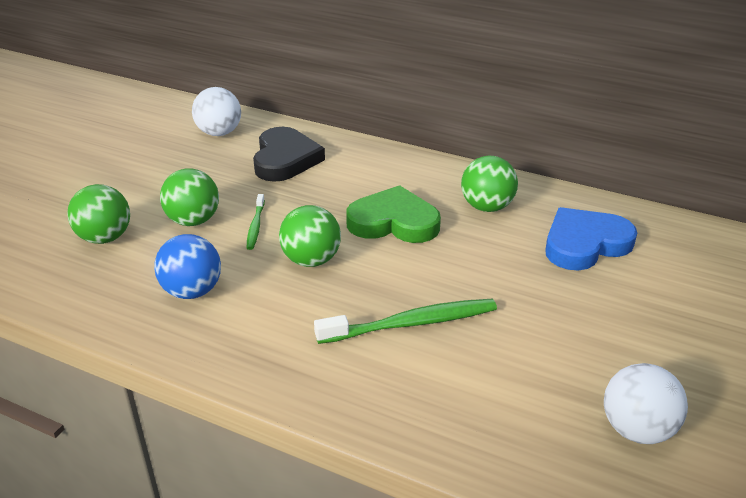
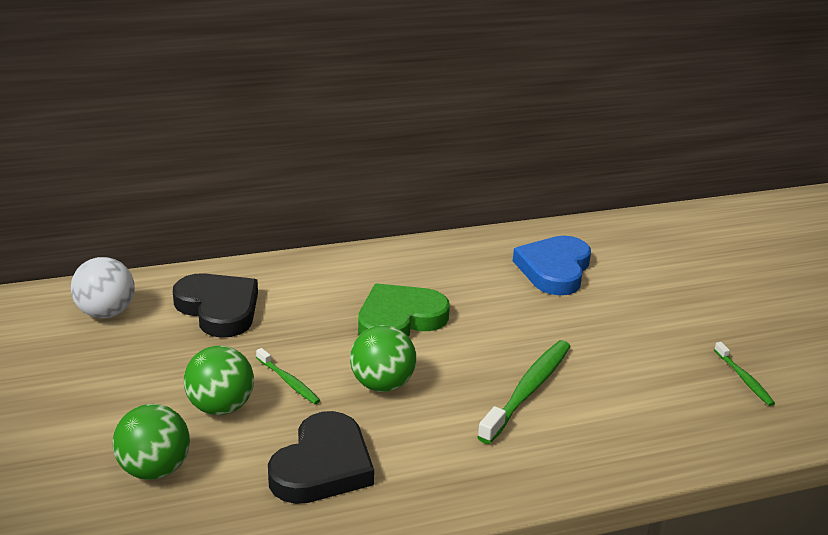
camera: 45 degrees left, 5 degrees down
(192, 291) = (322, 466): blue ball -> black heart
(487, 207) = (451, 273): green ball -> none
(637, 429) = (744, 378): white ball -> green toothbrush

